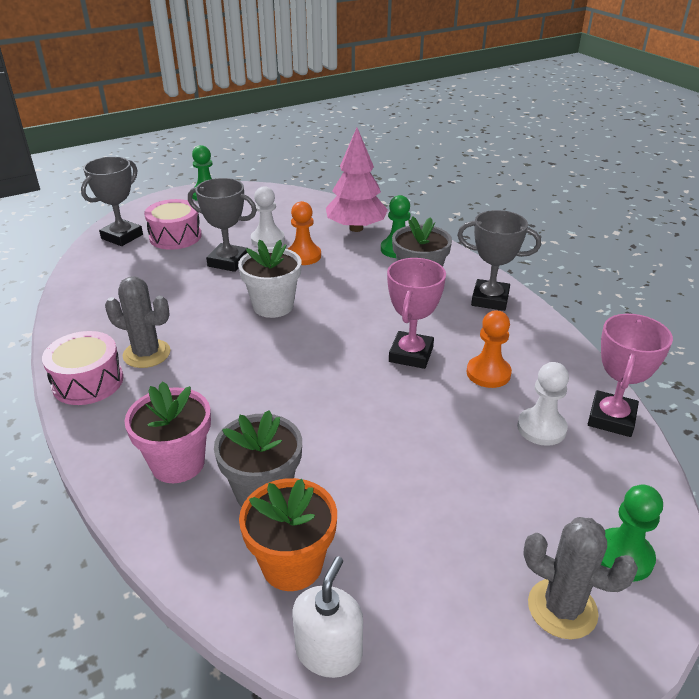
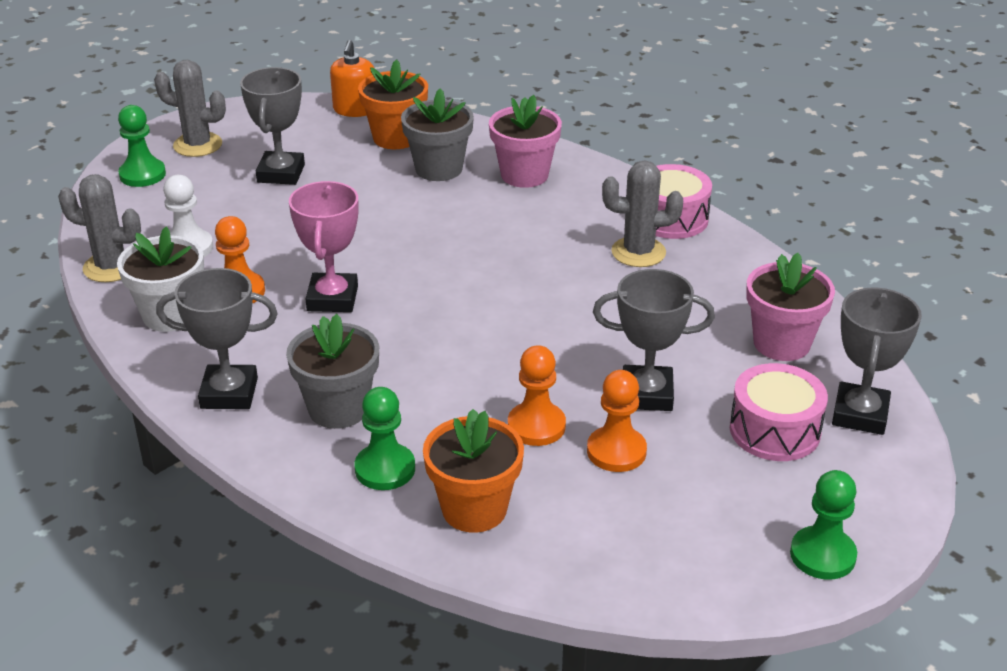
camera: 165 degrees right, 0 degrees up
(119, 275) = (781, 343): none -> pink flower pot
(267, 240) = (616, 451): white pawn -> orange pawn
(273, 306) = (532, 332): white flower pot -> white flower pot (170, 315)
(329, 652) = (355, 109): white soap dispenser -> orange soap dispenser
(356, 228) = (474, 509): pink tree -> orange flower pot
(447, 522) = (281, 173): none -> grey trophy
(611, 418) = (111, 267): pink trophy -> grey cactus

